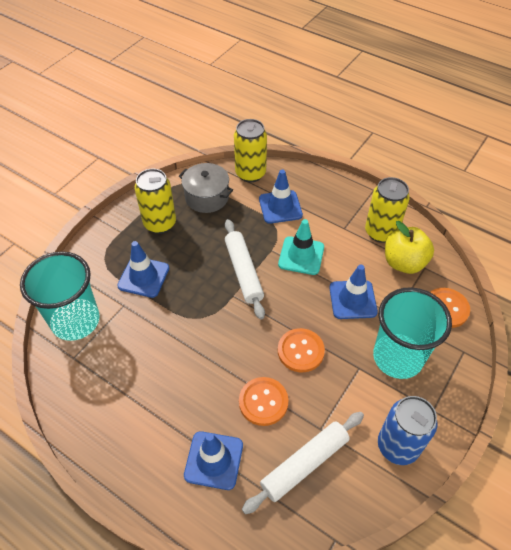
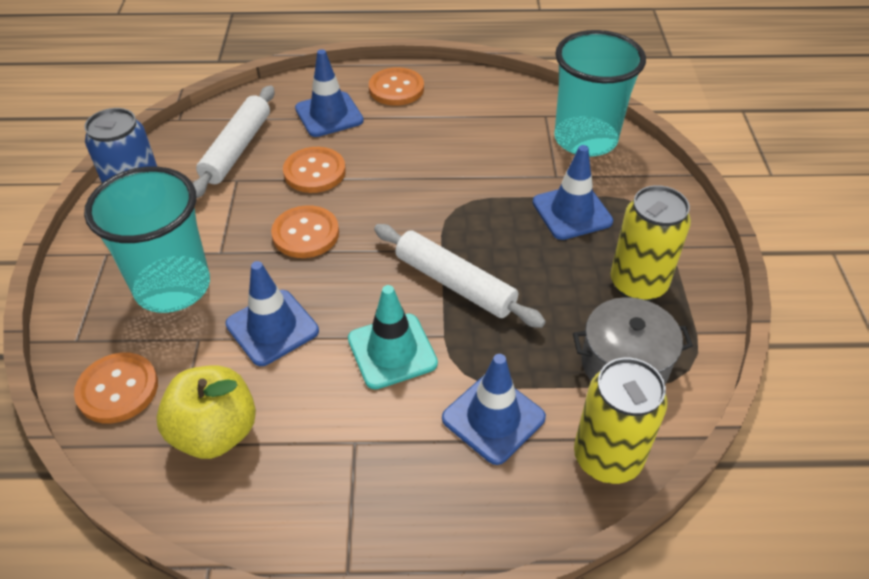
camera: 145 degrees right, 5 degrees down
(141, 458) = (396, 88): none -> orange button
(381, 232) = (283, 471): yellow can -> none

